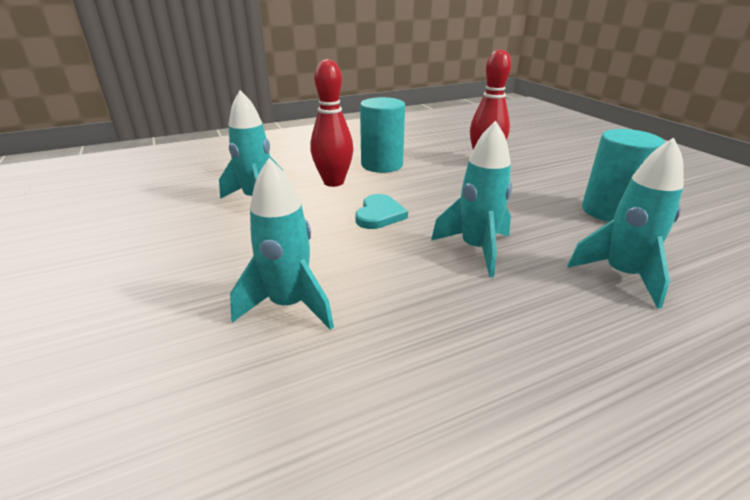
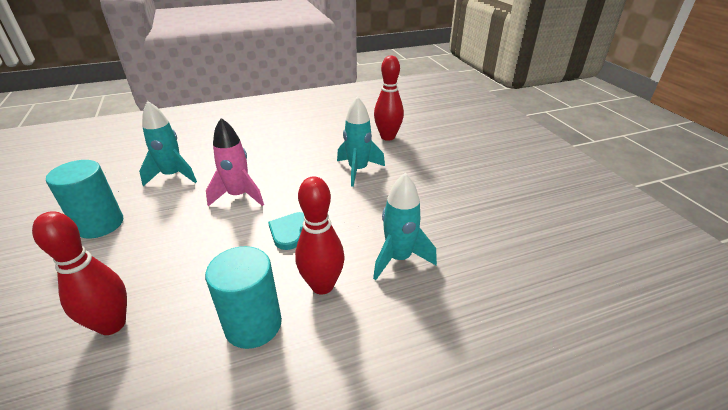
camera: 175 degrees left, 5 degrees up
(183, 434) = (387, 137): none -> red bowling pin
(476, 249) = (239, 196): turquoise rocket -> pink rocket

